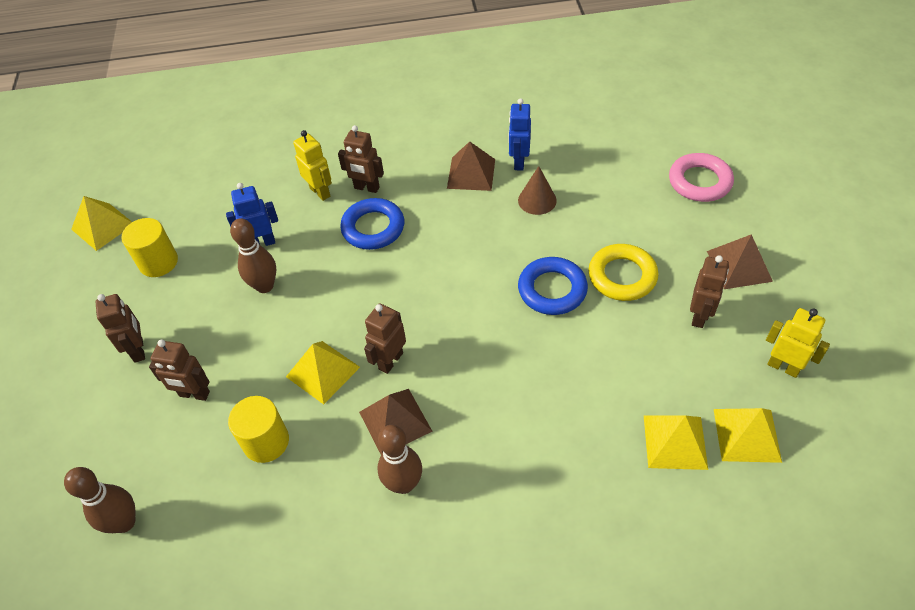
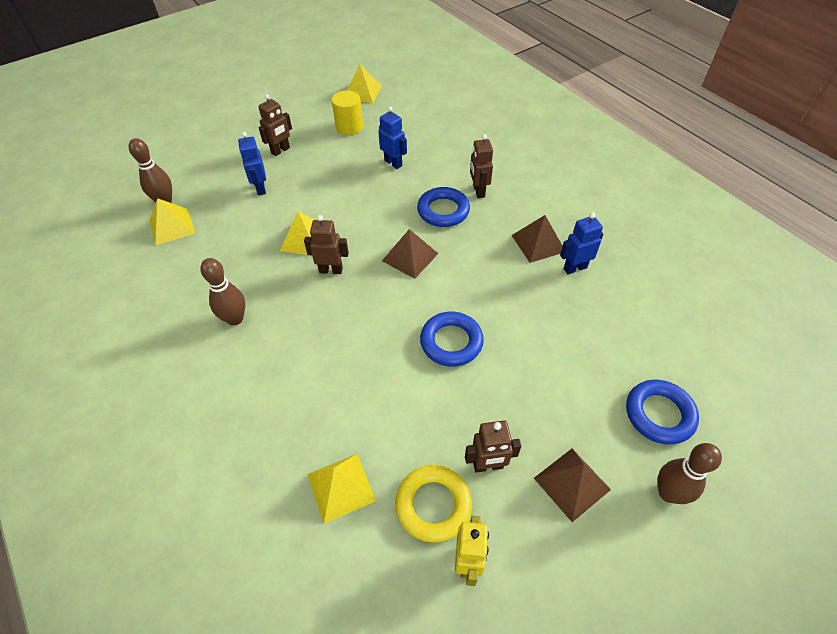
camera: 60 degrees right, 0 degrees up
(194, 394) = (260, 188): brown robot -> blue robot
(264, 286) = (358, 180): brown bowling pin -> brown bowling pin (668, 493)
(266, 442) = (240, 236): yellow cylinder -> none
(320, 192) = (457, 170): yellow robot -> none
(395, 421) = (282, 293): brown pyramid -> brown pyramid (410, 257)
(537, 200) = (541, 296): brown cone -> none
(622, 276) = (496, 387): yellow ring -> yellow ring (433, 505)
(699, 182) = (659, 414): pink ring -> blue ring
(747, 435) = (373, 547): yellow pyramid -> yellow pyramid (172, 226)

